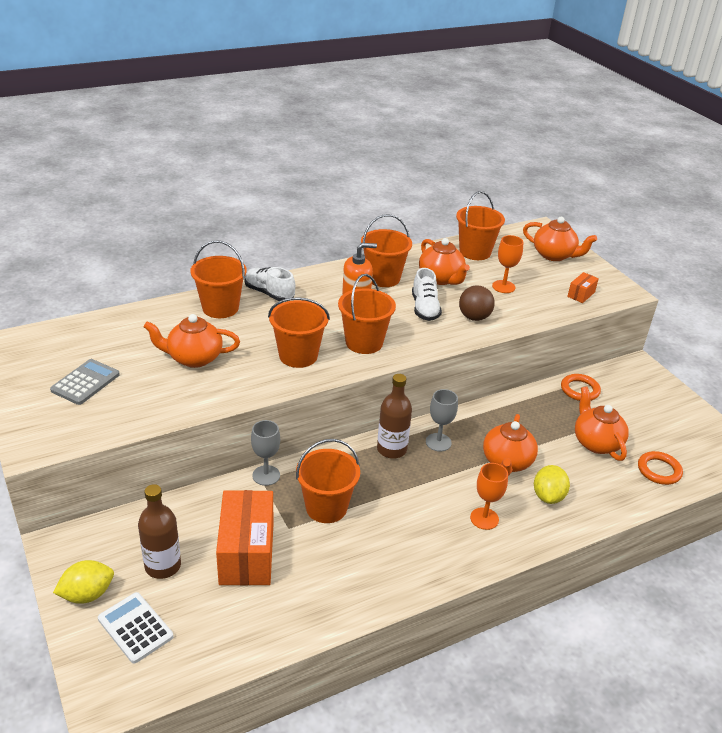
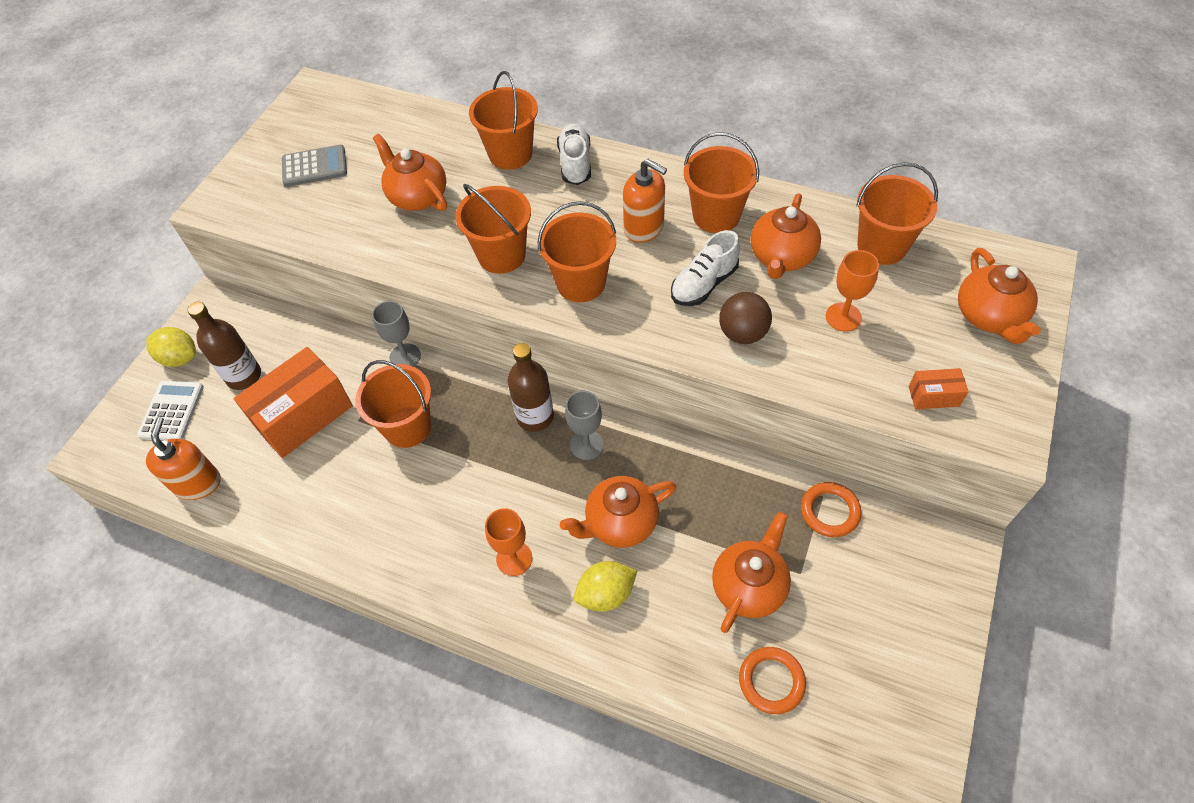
camera: 55 degrees right, 20 degrees up
(229, 648) = (197, 483): none -> orange soap dispenser

